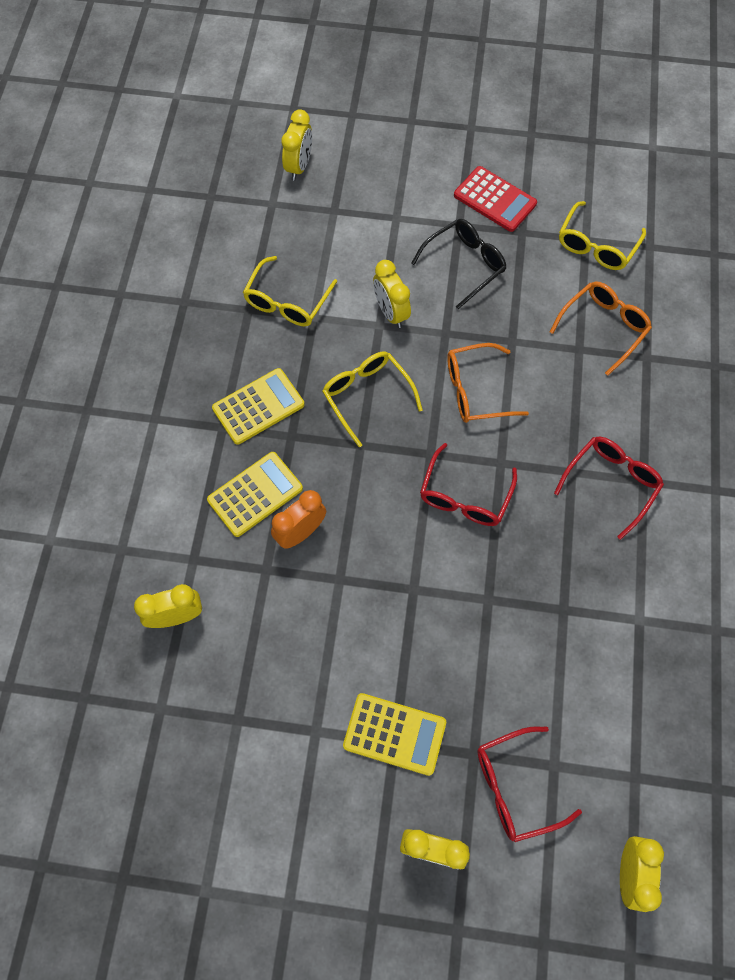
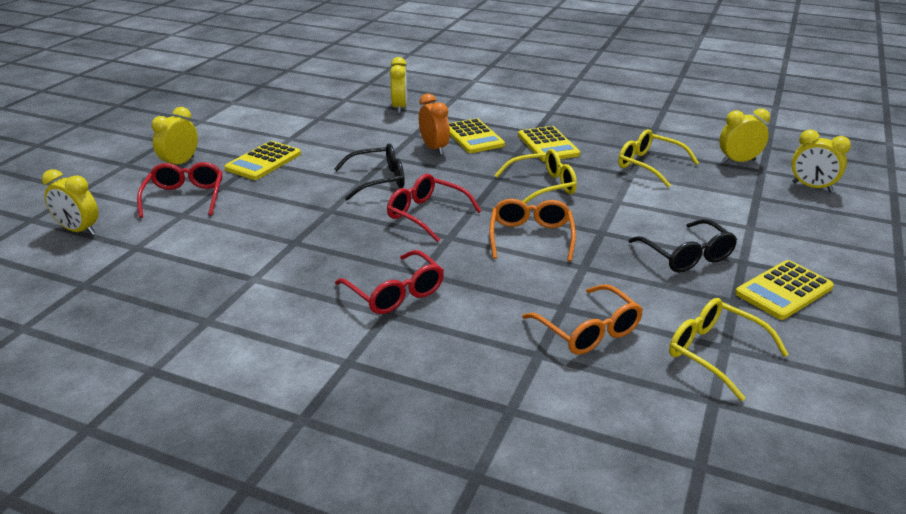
camera: 105 degrees right, 35 degrees down
(391, 312) = (630, 208): yellow clock -> yellow clock (738, 161)
(403, 571) = (378, 180): none -> black glasses
(495, 199) = (784, 290): red calculator -> yellow calculator

